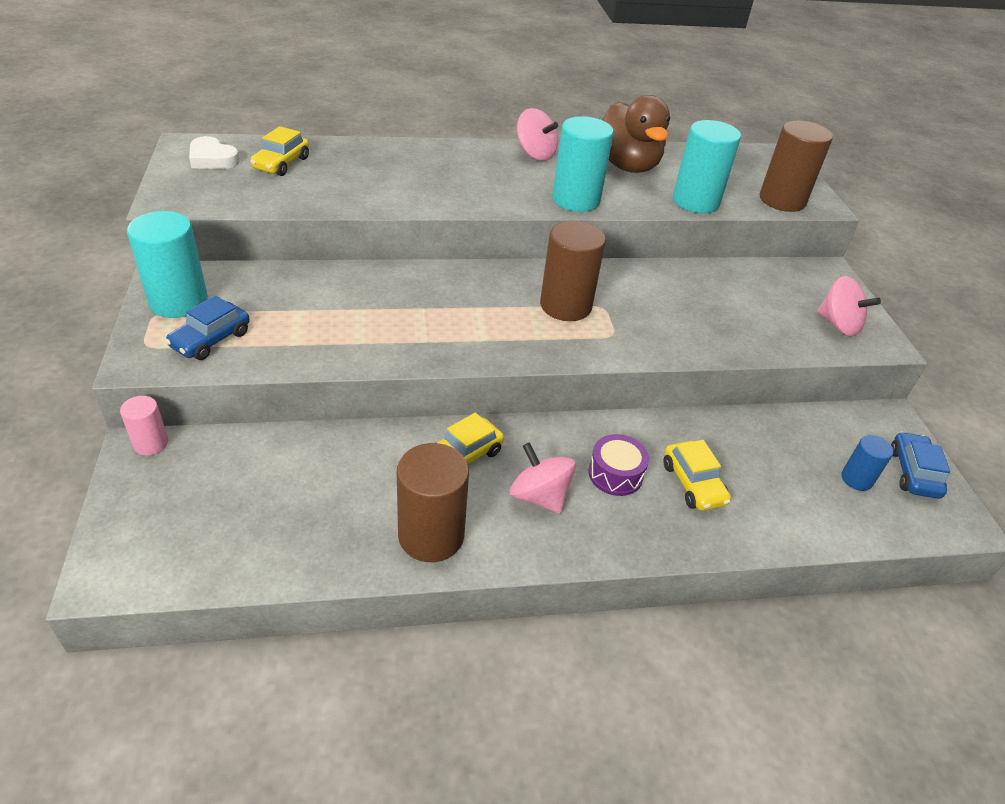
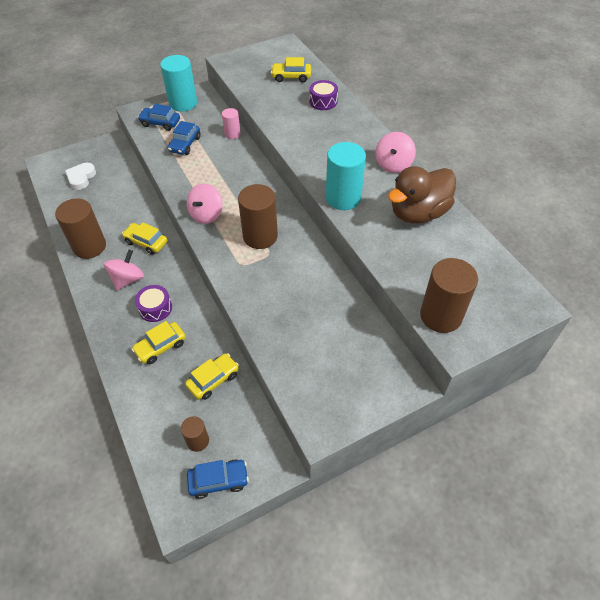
camera: 75 degrees right, 10 degrees up
(151, 443) = (116, 143): pink cylinder -> pink cylinder (232, 134)
(212, 159) = (278, 56): white heart -> white heart (81, 178)
(300, 325) = (185, 144): none -> blue car
(367, 158) = (323, 101): none -> purple drum
(695, 201) = (392, 260): turquoise cylinder -> none
(762, 441) = (213, 380): none -> yellow car
(838, 325) = (327, 395): pink spinning top -> pink spinning top (206, 214)
(856, 479) = (198, 441): blue cylinder -> brown cylinder

